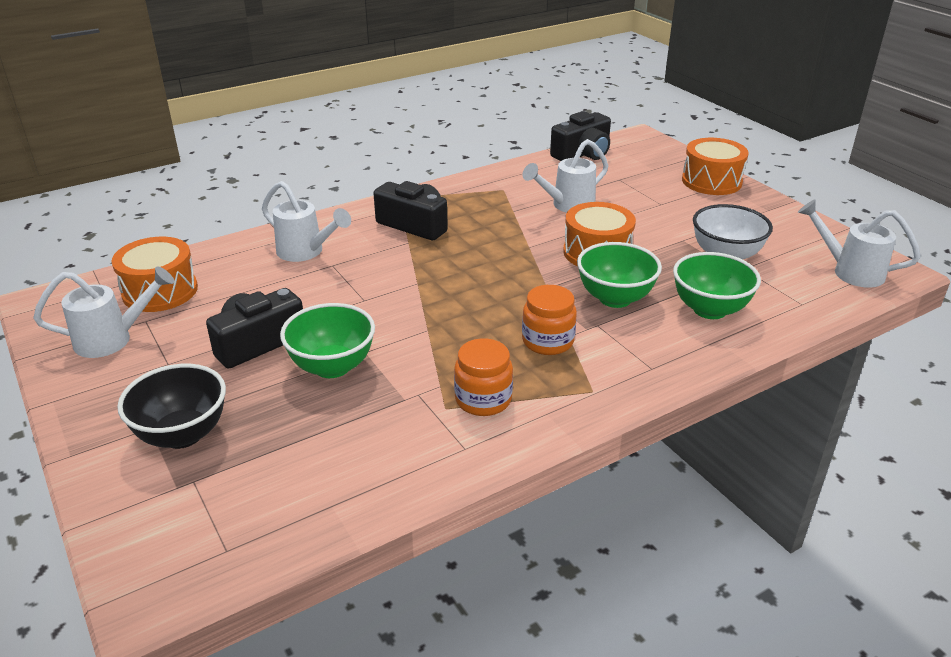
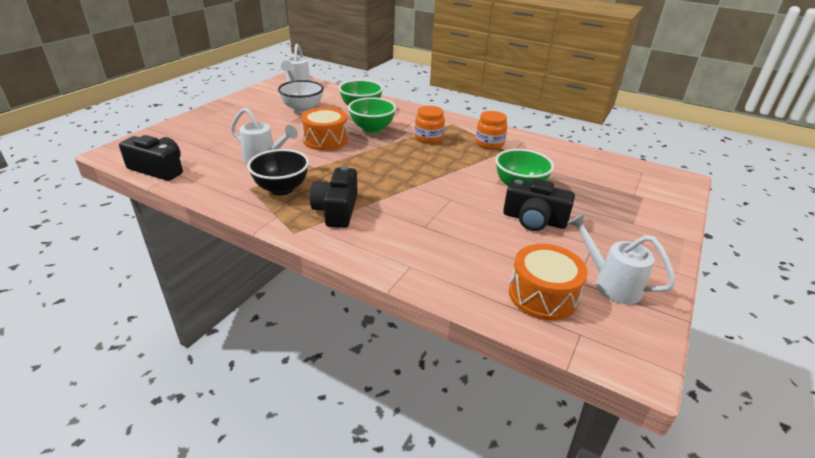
camera: 120 degrees left, 0 degrees up
(182, 434) = (621, 210): black bowl -> black bowl (282, 189)
(306, 252) = (419, 245): white watering can -> none
(711, 181) = (198, 121): orange drum -> none

